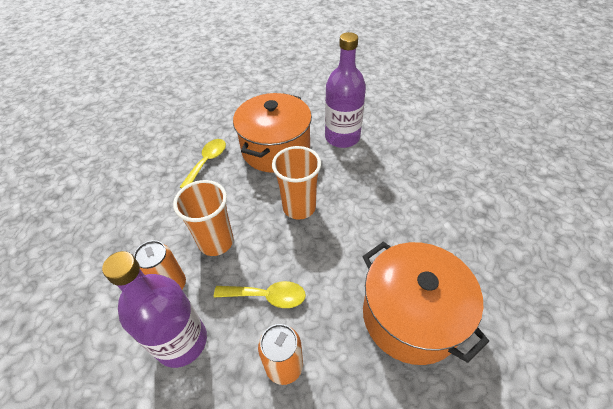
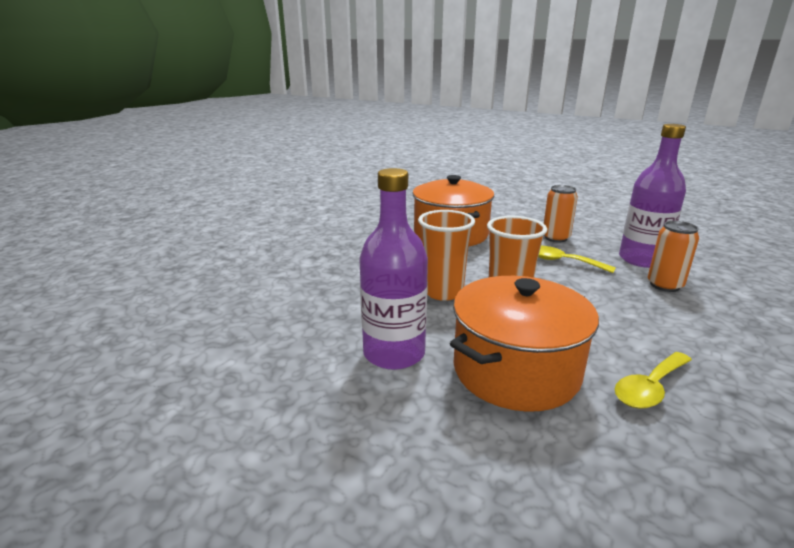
camera: 155 degrees left, 25 degrees down
(216, 242) = (617, 300): orange cup -> orange cup (443, 292)

